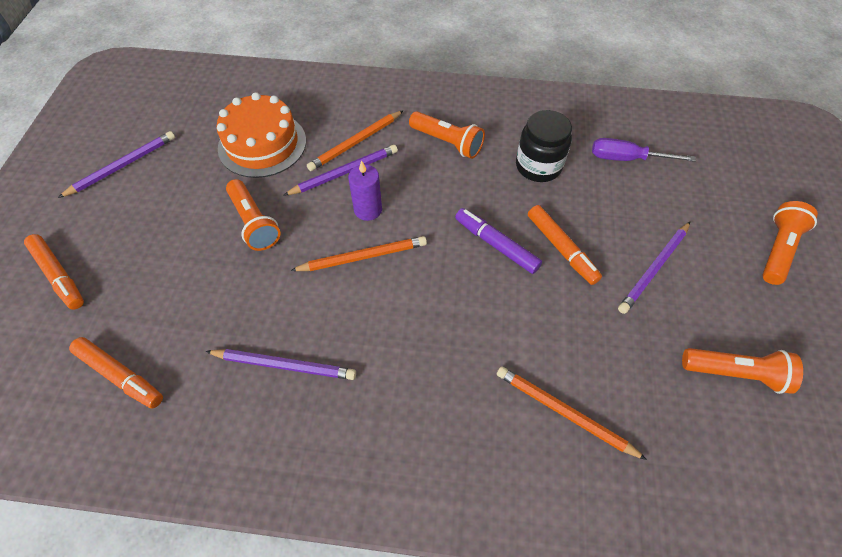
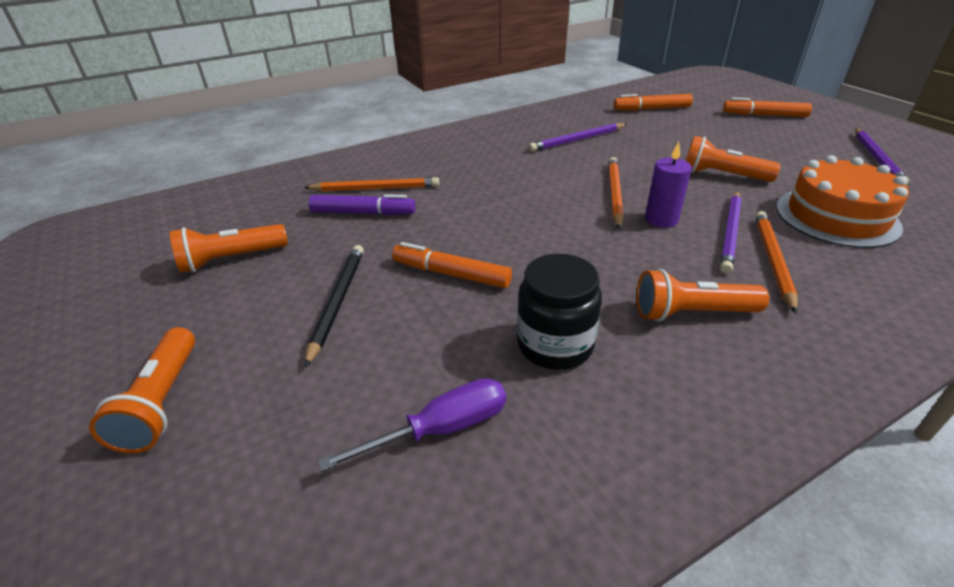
camera: 145 degrees right, 20 degrees down
(362, 256) = (614, 194): orange pencil -> orange pencil turned 150 degrees clockwise
(496, 245) = (517, 248): purple marker -> purple marker (363, 213)
(654, 269) = (337, 302): purple pencil -> black pencil

